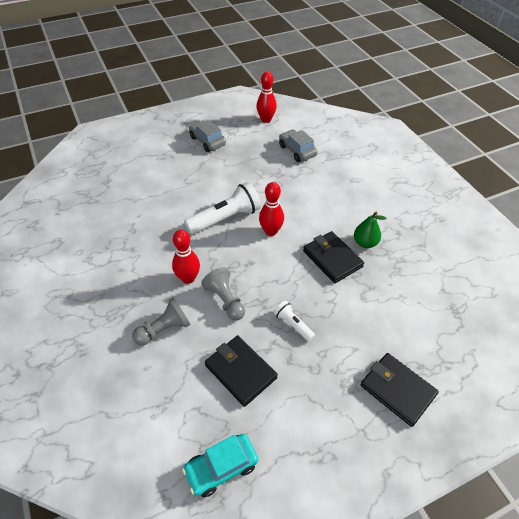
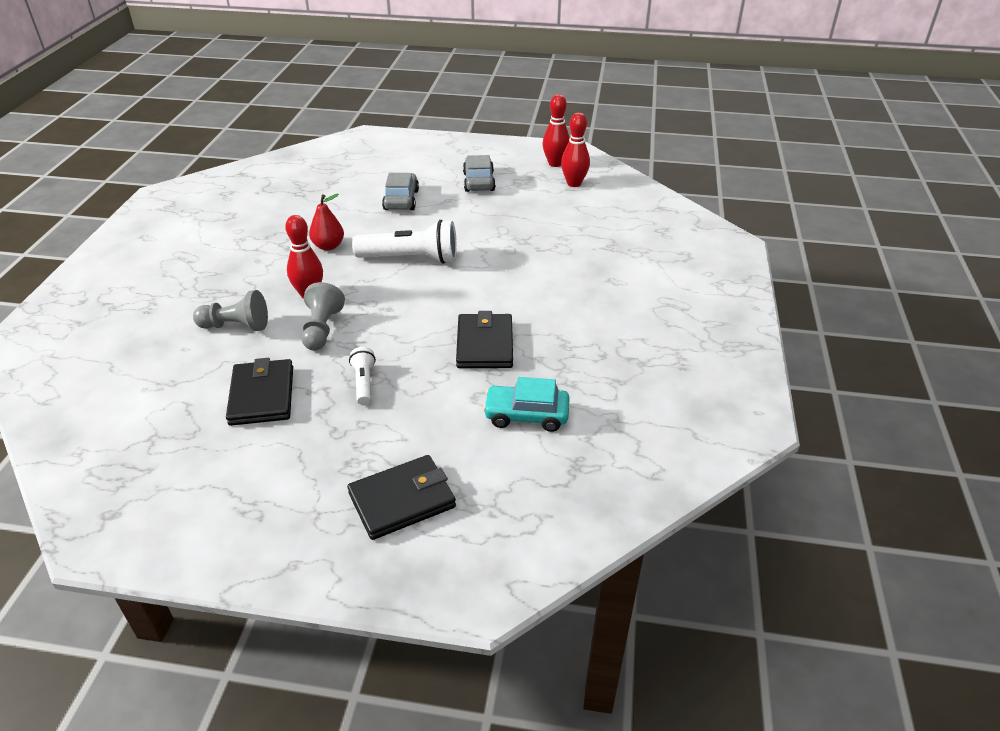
camera: 35 degrees right, 10 degrees down
(160, 234) = (328, 246): none -> red pear
(221, 467) = (150, 461): turquoise car -> turquoise car (526, 415)
(271, 231) = (446, 290): red bowling pin -> red bowling pin (555, 163)
(297, 151) = (575, 226): grey car -> grey car (401, 200)
(365, 243) = (545, 347): green pear -> none
(397, 390) = (402, 500): black wallet -> black wallet turned 75 degrees clockwise

